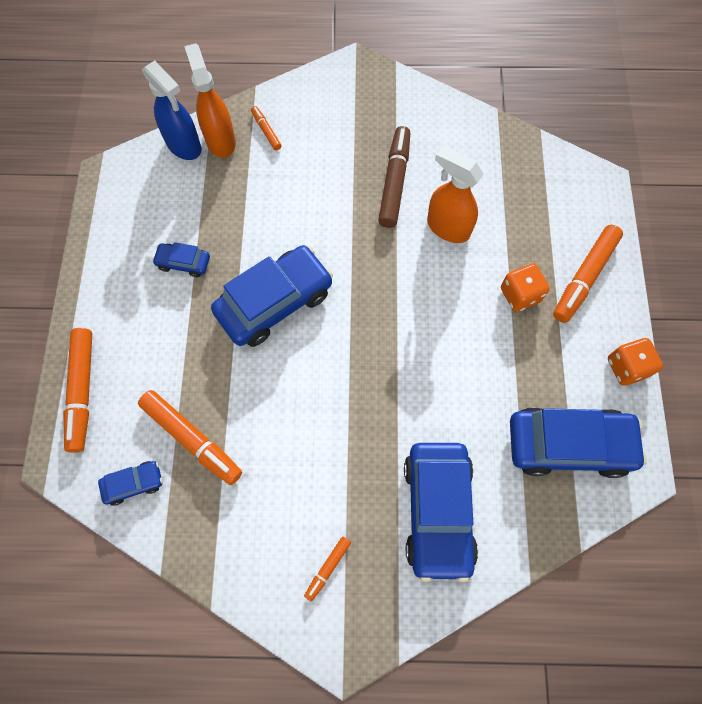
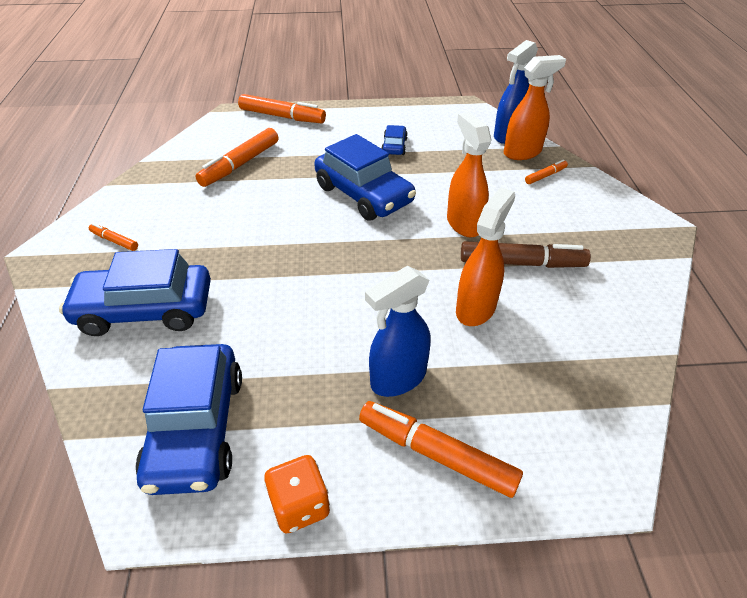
camera: 85 degrees right, 25 degrees down
(82, 391) = (282, 116): orange marker -> orange marker turned 150 degrees counterclockwise
(134, 483) = (209, 143): blue car -> none
(335, 217) = (464, 224): none -> orange spray bottle
(520, 295) = (398, 378): orange dice -> blue spray bottle

